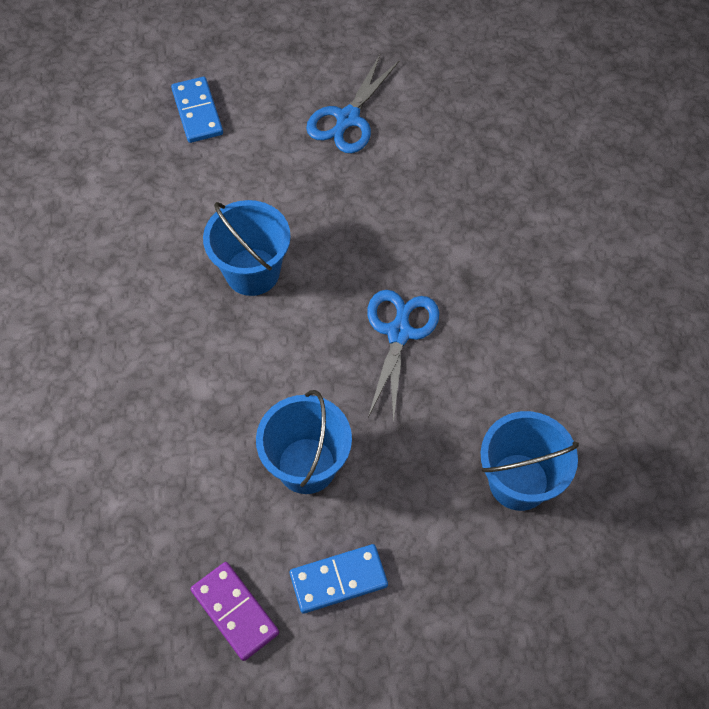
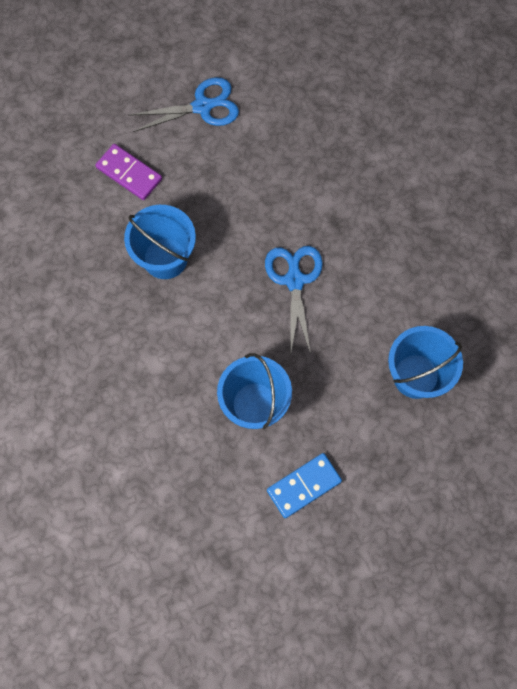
camera: 15 degrees left, 10 degrees up
(197, 112) = (77, 130): blue domino -> none
(234, 612) = (234, 530): purple domino -> purple domino (129, 173)
(348, 118) = (202, 106): blue scissors -> blue scissors turned 120 degrees counterclockwise

